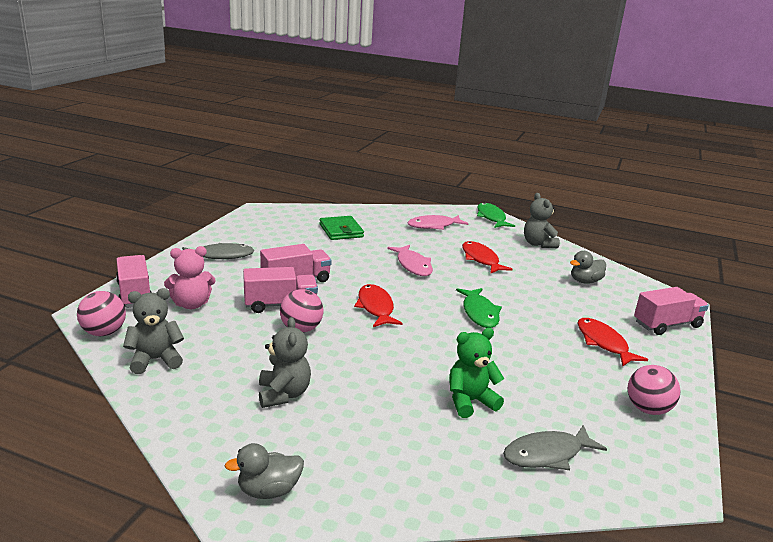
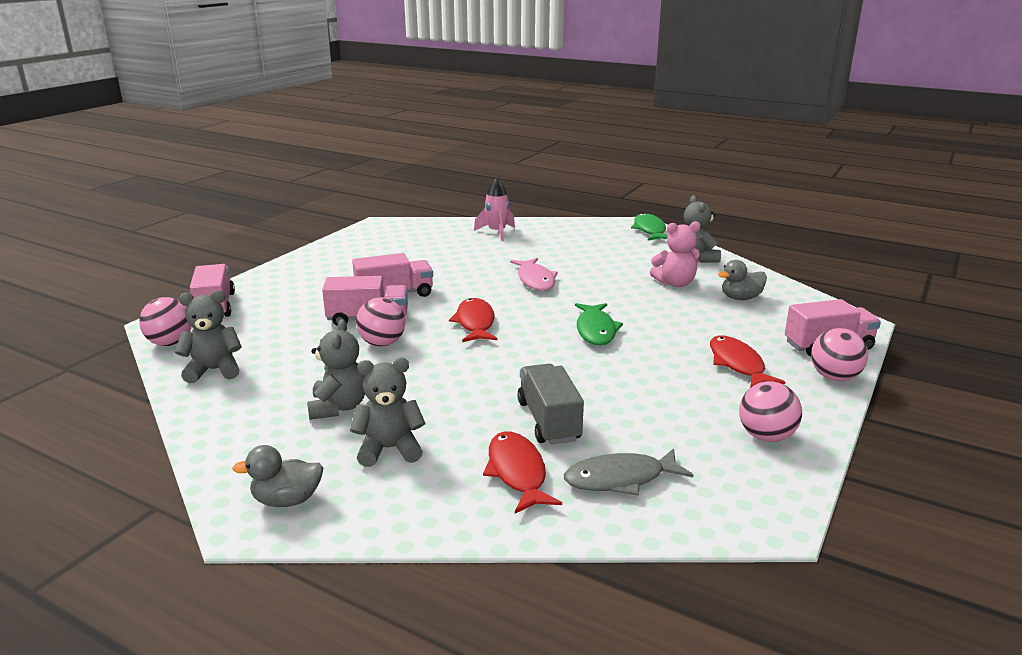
camera: 10 degrees right, 0 degrees up
(191, 304) = (272, 317): pink teddy bear -> pink teddy bear (675, 283)
(220, 256) = (321, 270): grey fish -> none
(341, 230) = (465, 244): green wallet -> none
(343, 434) = (389, 449): none -> grey teddy bear
(364, 219) = (497, 232): none -> pink rocket
(434, 226) = (576, 239): pink fish -> none
(470, 401) = (548, 421): green teddy bear -> grey truck
(481, 259) = (619, 274): red fish -> red fish (517, 472)
(681, 353) = (834, 377): none -> pink ball

